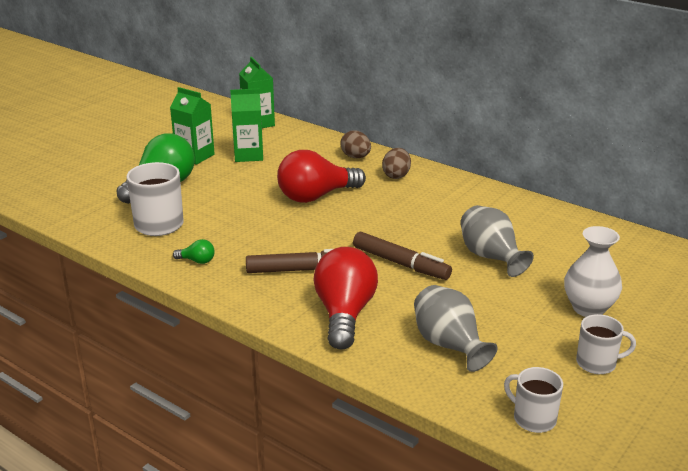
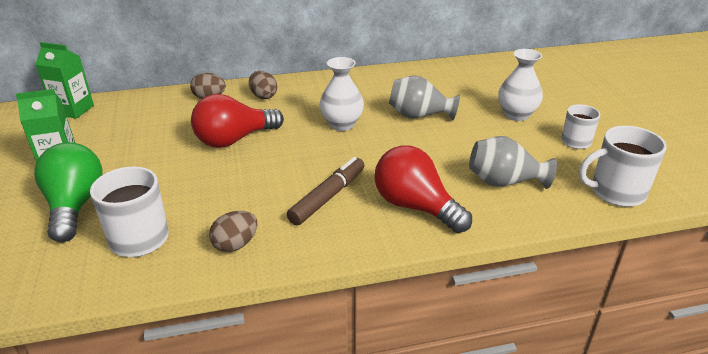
camera: 50 degrees left, 5 degrees up
(197, 261) = (235, 245): green light bulb -> brown egg
(248, 155) = (114, 138): green carton -> none
(316, 196) = (234, 139): red light bulb -> red light bulb turned 45 degrees clockwise
(400, 264) = (380, 151): brown marker -> none
(412, 228) = (342, 124): none -> white vase
(533, 419) = (616, 192): white mug -> white mug, size x1.58

